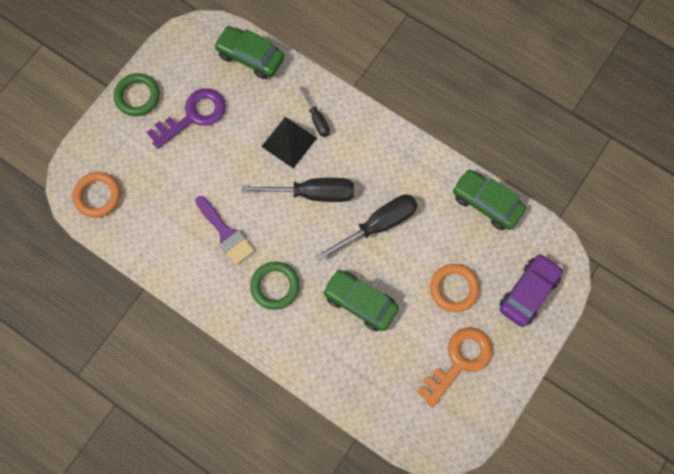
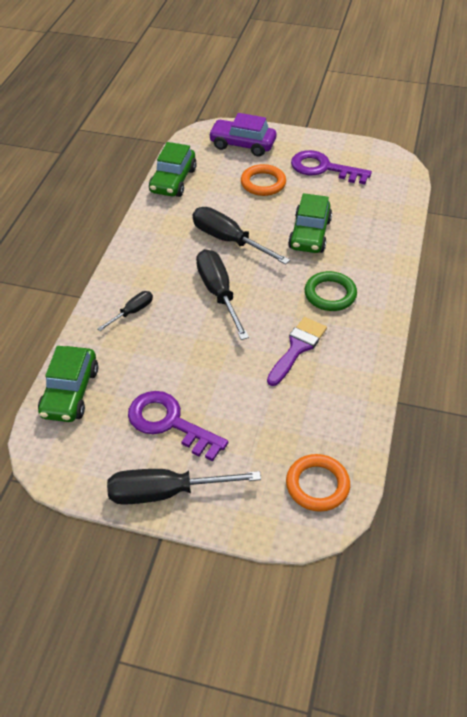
camera: 110 degrees left, 25 degrees down
(137, 96) = (164, 492): green ring -> black screwdriver
(289, 142) = (168, 327): black pyramid -> none
(459, 361) = (323, 168): orange key -> purple key

